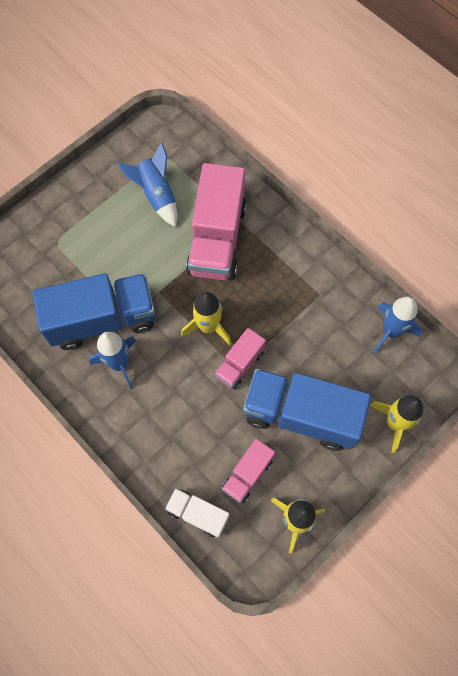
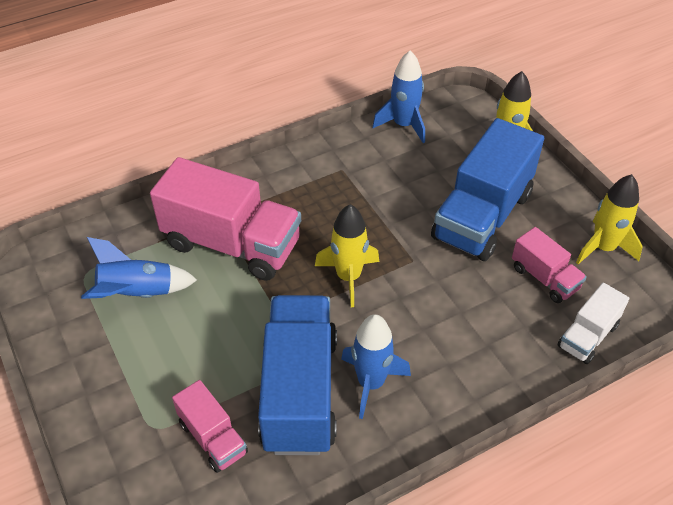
camera: 75 degrees left, 20 degrees down
(239, 364) = (406, 257): pink truck -> pink truck (213, 438)

